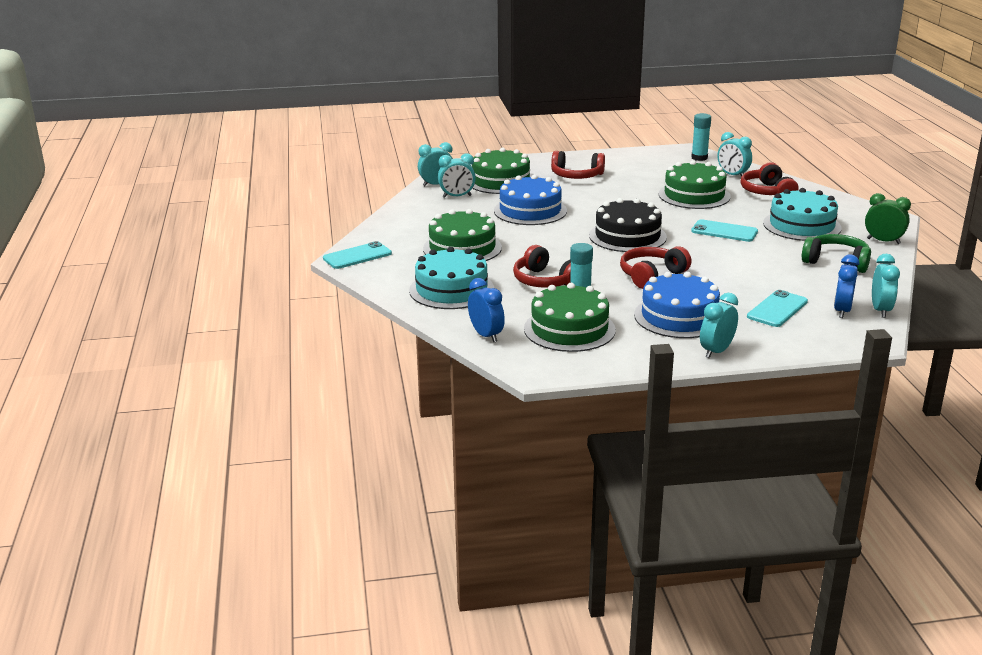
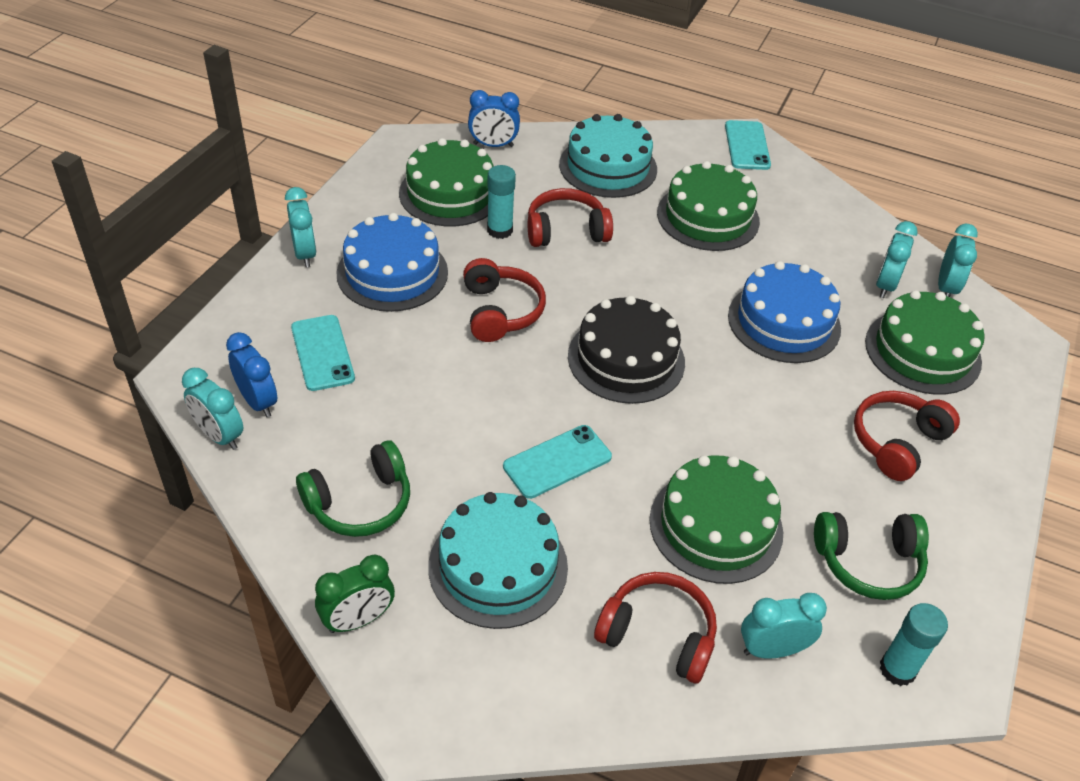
camera: 120 degrees right, 20 degrees up
(658, 169) = (868, 562): none -> green headphones

